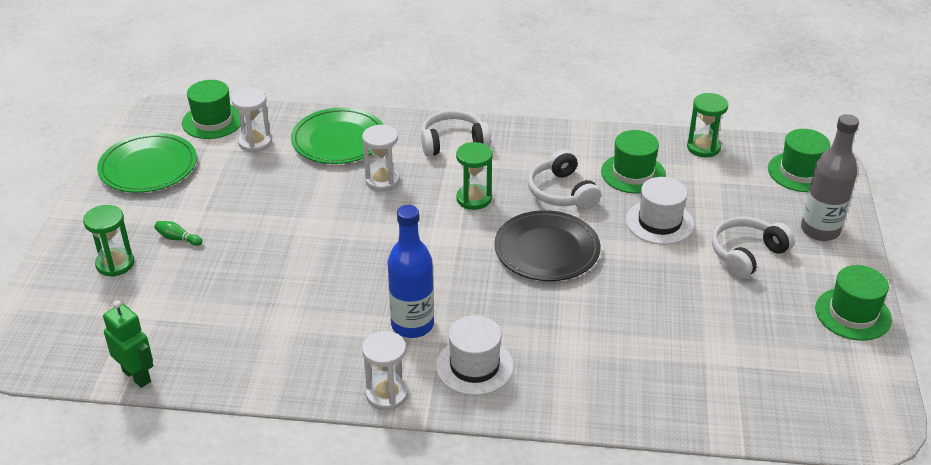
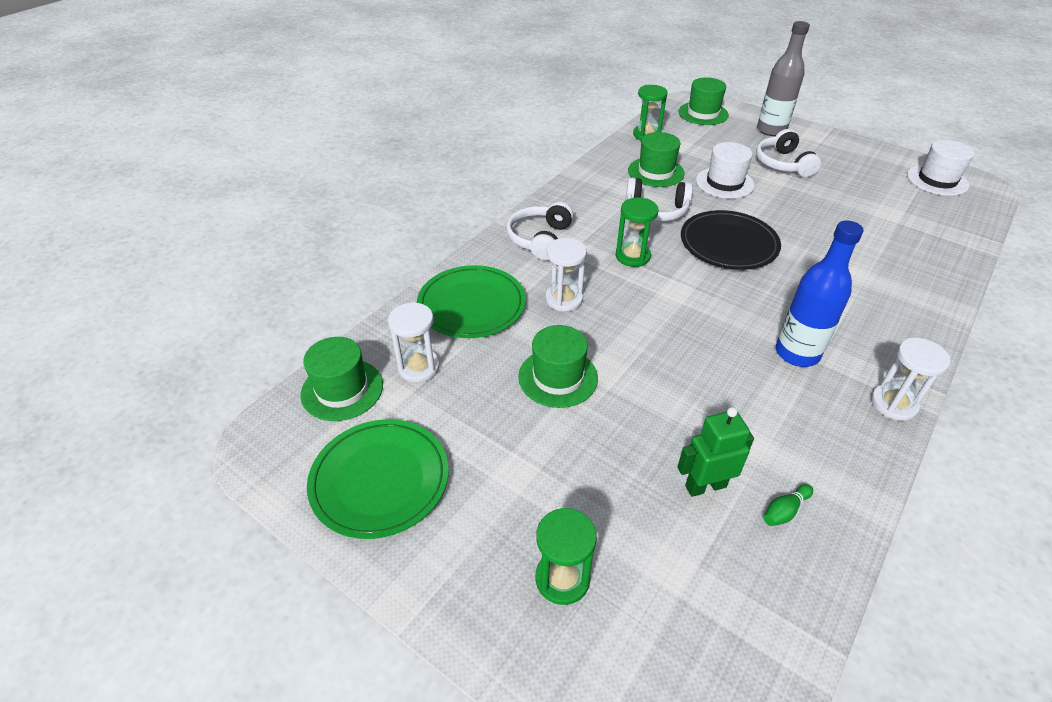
camera: 60 degrees left, 5 degrees up
(137, 376) = (803, 620): green robot -> green robot (705, 486)
(178, 239) = (551, 494): green bowling pin -> green bowling pin (784, 511)
(474, 366) = (868, 335): white hat -> white hat (937, 180)
(853, 314) = (865, 151): green hat -> green hat (558, 377)

